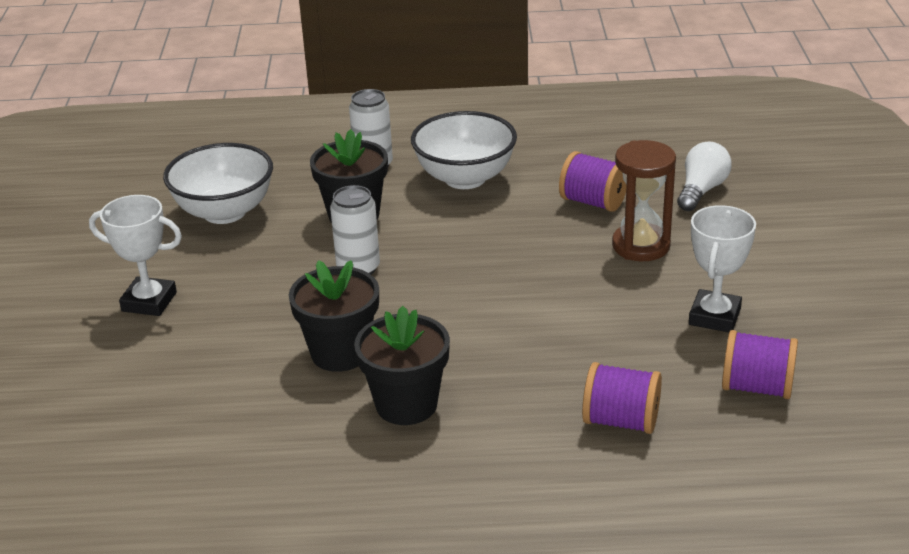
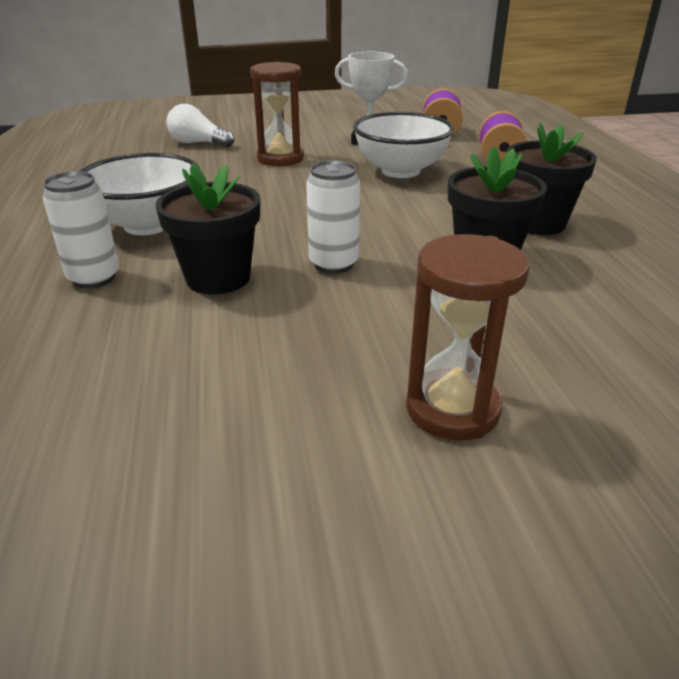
camera: 100 degrees left, 0 degrees up
(149, 302) = (452, 409): white trophy -> brown hourglass
(224, 212) = (194, 382): white bowl -> white bowl (400, 171)
(593, 202) = (209, 173): purple spool -> none

